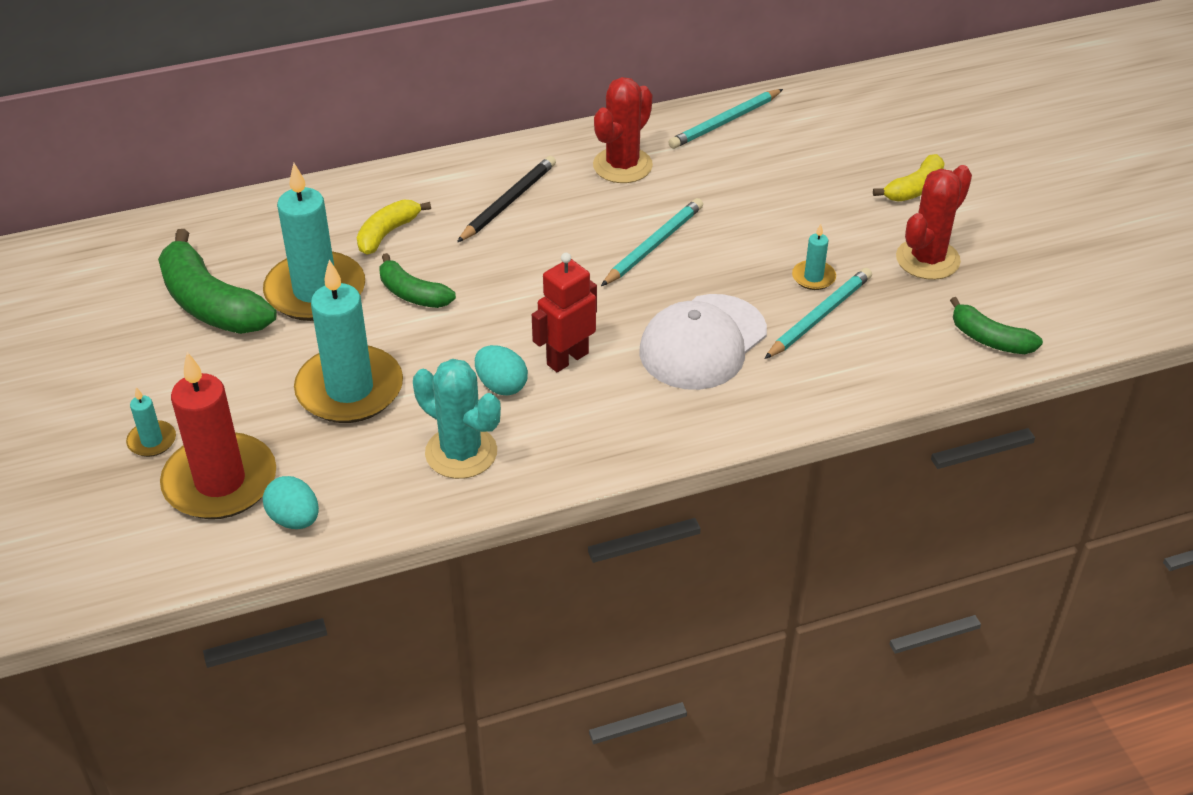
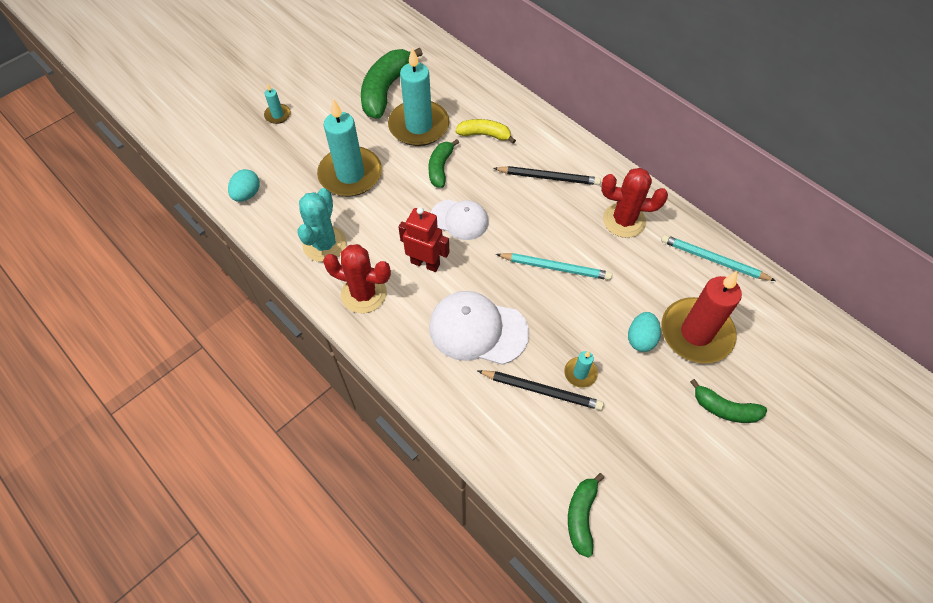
camera: 65 degrees right, 15 degrees up
(220, 481) = (261, 153): red candle -> red candle (696, 333)
(501, 386) = (386, 240): turquoise egg -> turquoise egg (641, 339)
(517, 304) = (459, 219): none -> white cap
(819, 316) = (541, 390): turquoise pencil -> black pencil
(914, 189) = (724, 409): yellow banana -> green banana
(927, 259) = (646, 444): red cactus -> red cactus (364, 294)

